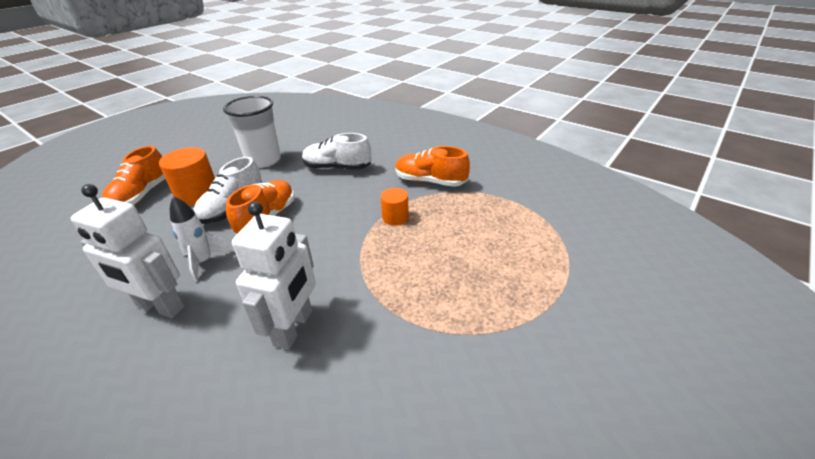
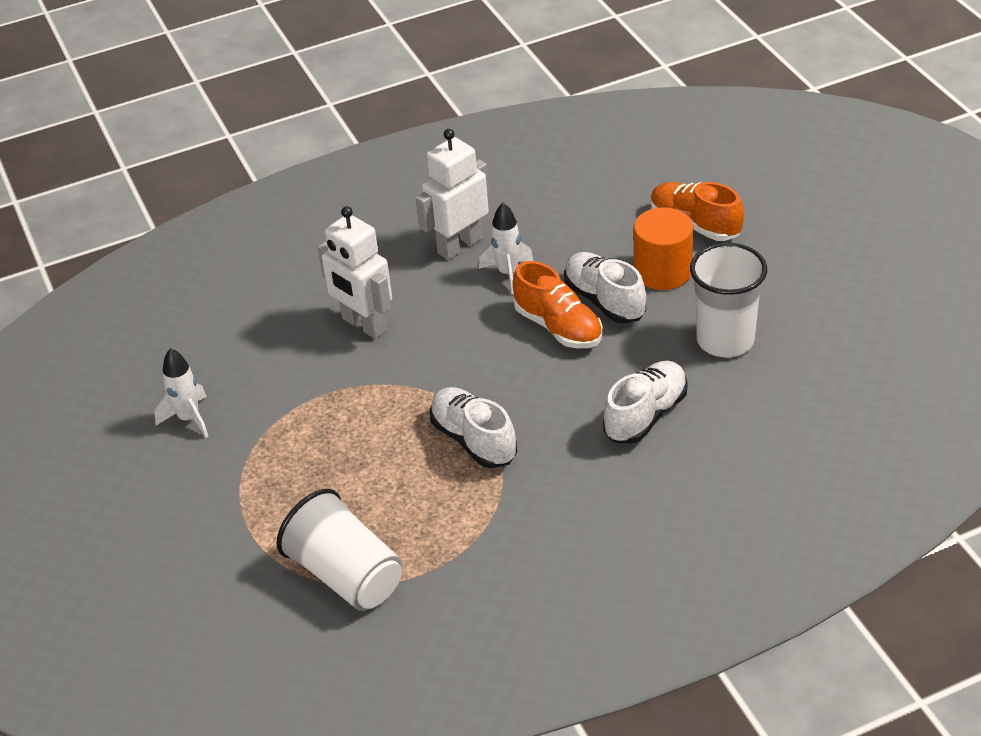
camera: 120 degrees right, 5 degrees up
(395, 217) = (474, 440): orange cylinder -> white shoe
(430, 181) = (533, 506): orange shoe -> none
(495, 411) = (189, 419): none -> white rocket
(543, 226) = (346, 575): none -> white cup

